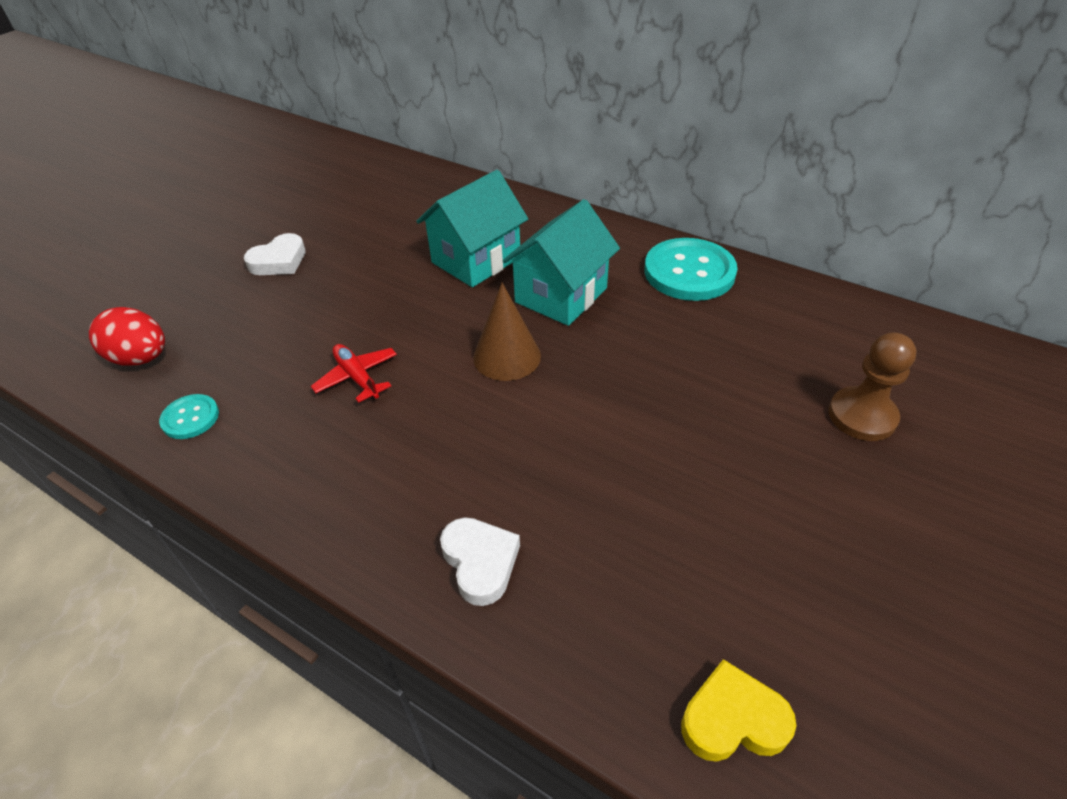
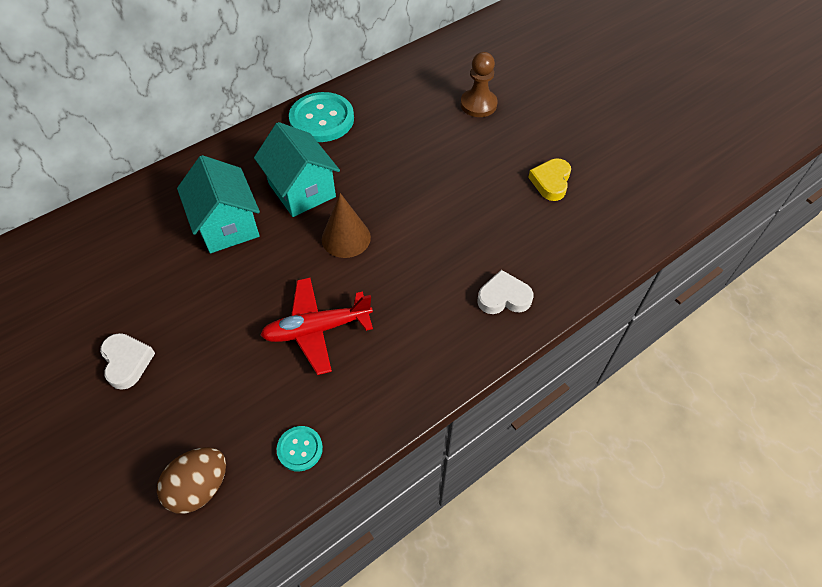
camera: 70 degrees left, 10 degrees up
(141, 358) = (199, 487): red egg -> brown egg
(357, 377) = (317, 329): red plane -> red plane, size x1.60
(733, 719) = (620, 227): yellow heart -> yellow heart (551, 182)

